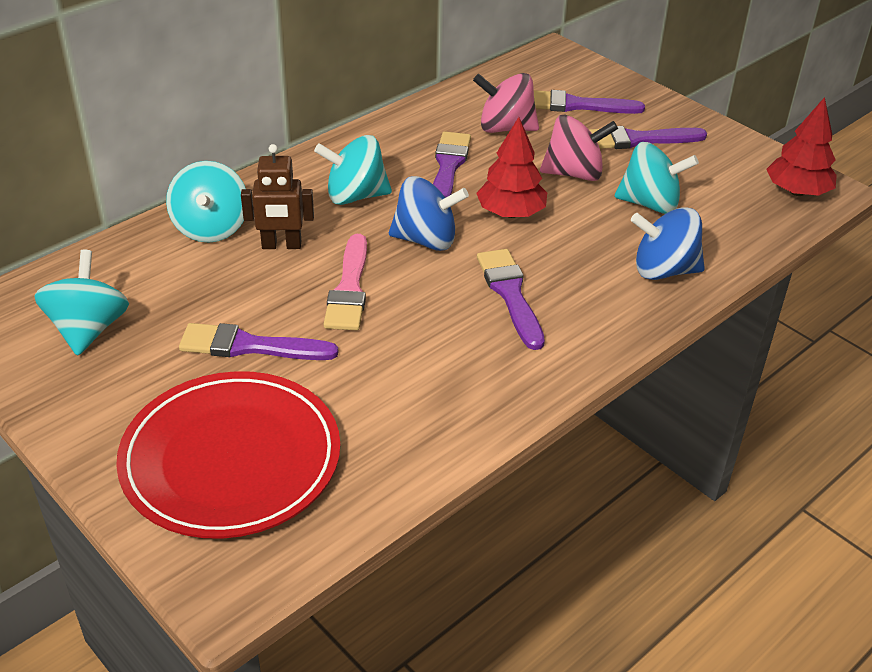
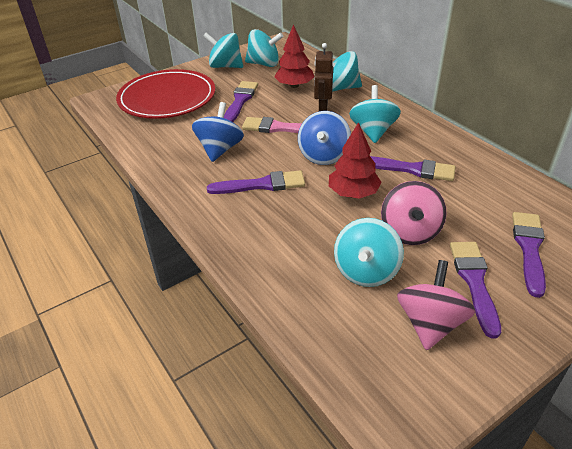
camera: 100 degrees right, 0 degrees up
(87, 388) = (225, 66): none -> turquoise spinning top
(505, 128) = (475, 201): pink spinning top -> pink spinning top (430, 323)
(663, 270) = (274, 263): blue spinning top -> blue spinning top (220, 149)
(797, 192) = (391, 395): red tree -> red tree (294, 86)

